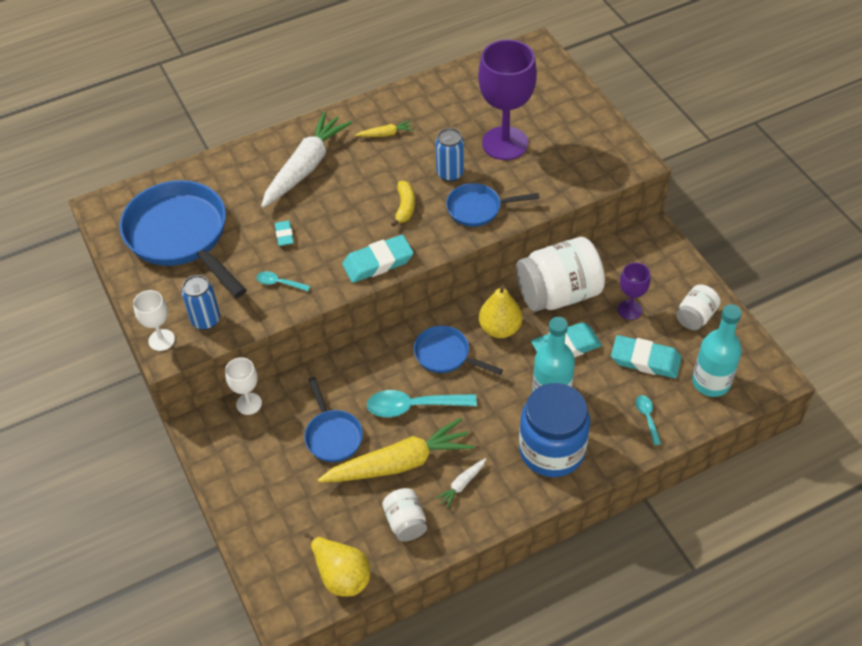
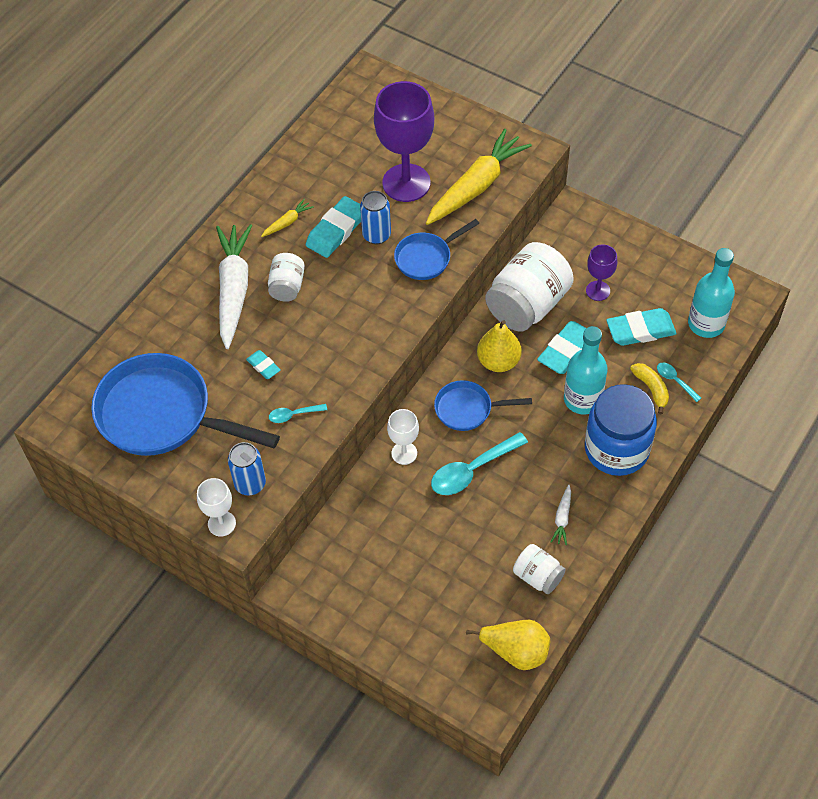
camera: 30 degrees left, 5 degrees up
(249, 404) = (320, 543): white goblet -> white goblet (404, 453)
(332, 435) = (419, 533): blue pan -> none
(378, 262) = (371, 351): turquoise eraser -> turquoise eraser (336, 230)
(399, 463) = (495, 527): yellow carrot -> yellow carrot (476, 186)
(405, 207) = (358, 287): yellow banana -> yellow banana (651, 389)
(695, 317) = (656, 271): white jar -> white jar (287, 286)

